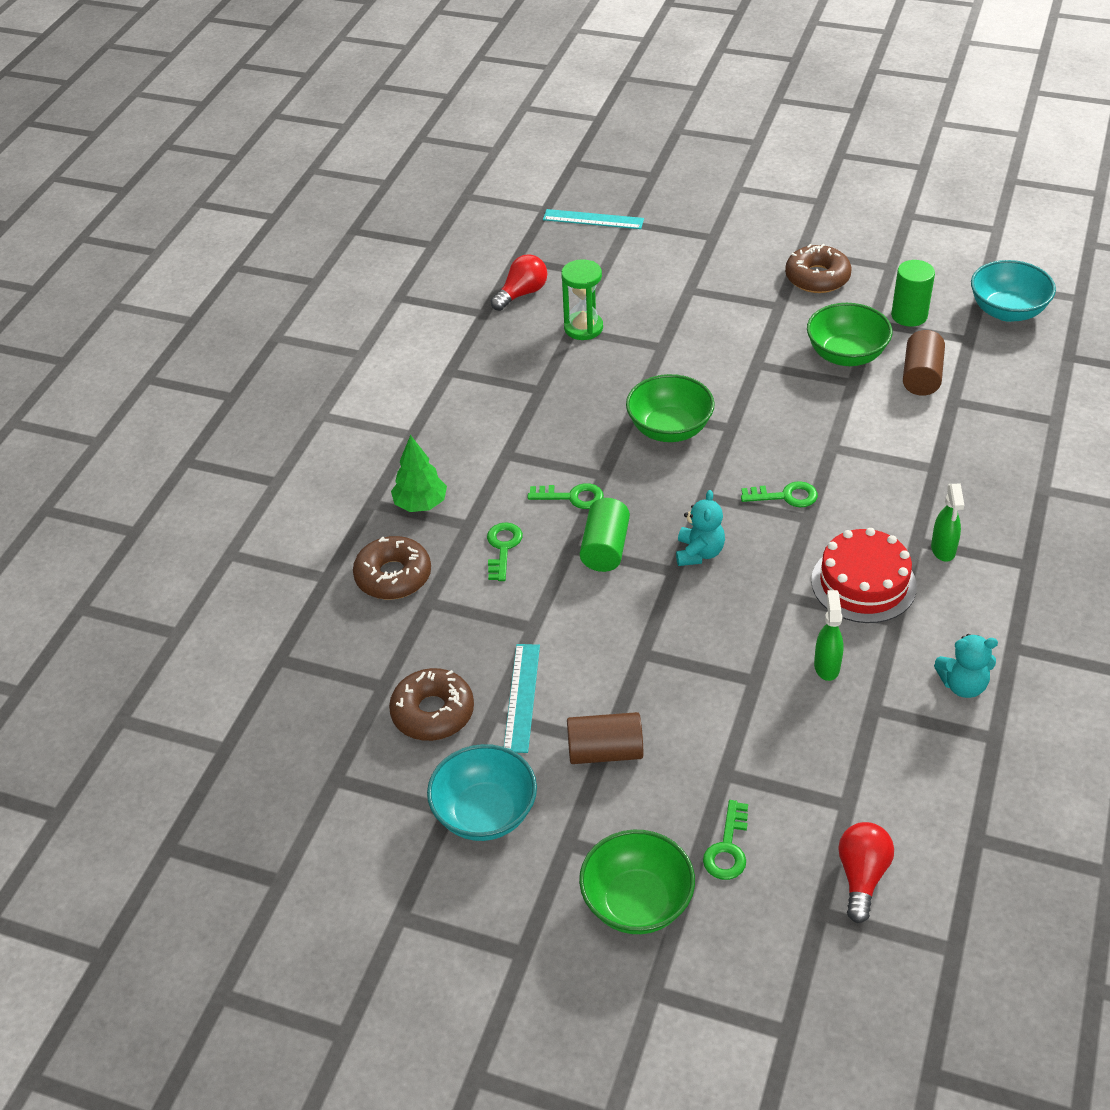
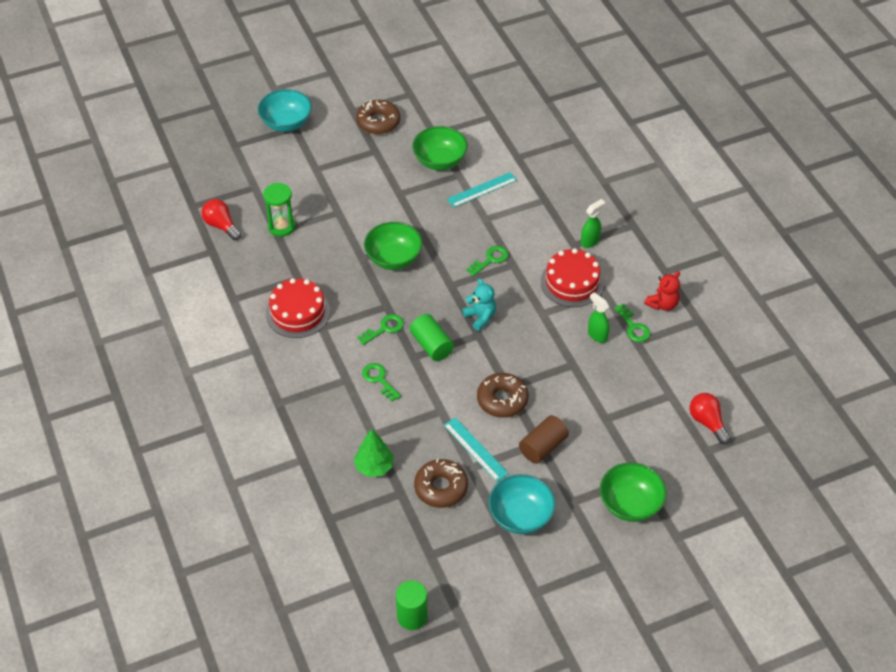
camera: 45 degrees left, 5 degrees up
(393, 576) = (338, 434): brown donut -> brown donut (502, 400)
(420, 504) = (307, 385): green tree -> green tree (374, 466)
(498, 424) = (298, 312): none -> red cake
(522, 294) = (221, 226): red light bulb -> red light bulb turned 45 degrees counterclockwise
(593, 219) = (211, 154): turquoise ruler -> turquoise ruler (482, 189)
(727, 848) = (642, 451): green key -> green key (633, 327)
(909, 315) = (448, 119): green cylinder -> green cylinder (412, 616)
(921, 376) = (489, 152): brown cylinder -> none
(943, 550) = (590, 241): green spray bottle -> green spray bottle turned 90 degrees counterclockwise
(963, 685) = (662, 304): turquoise teddy bear -> red teddy bear
(1007, 311) = (494, 89): turquoise bowl -> turquoise bowl (286, 123)

